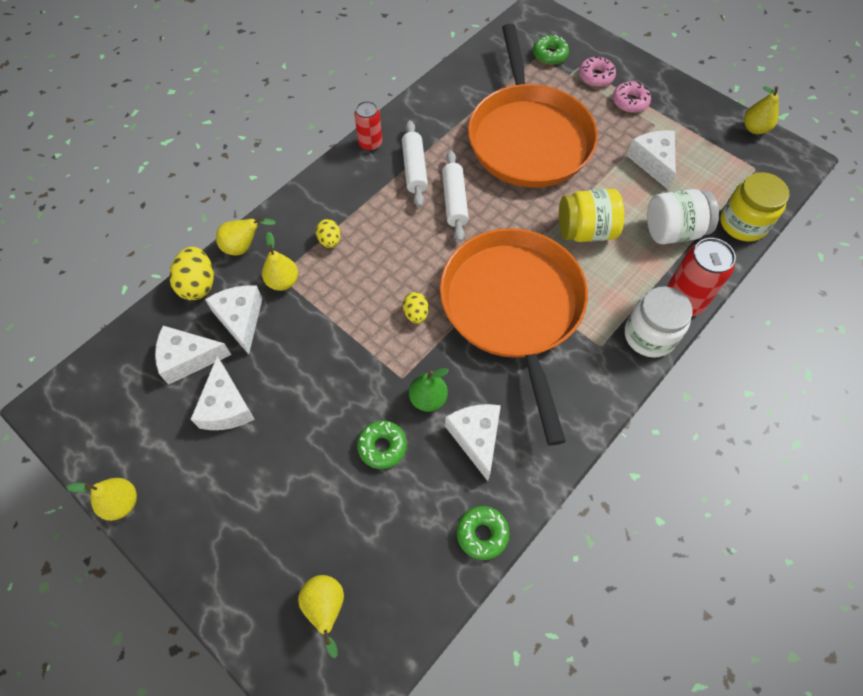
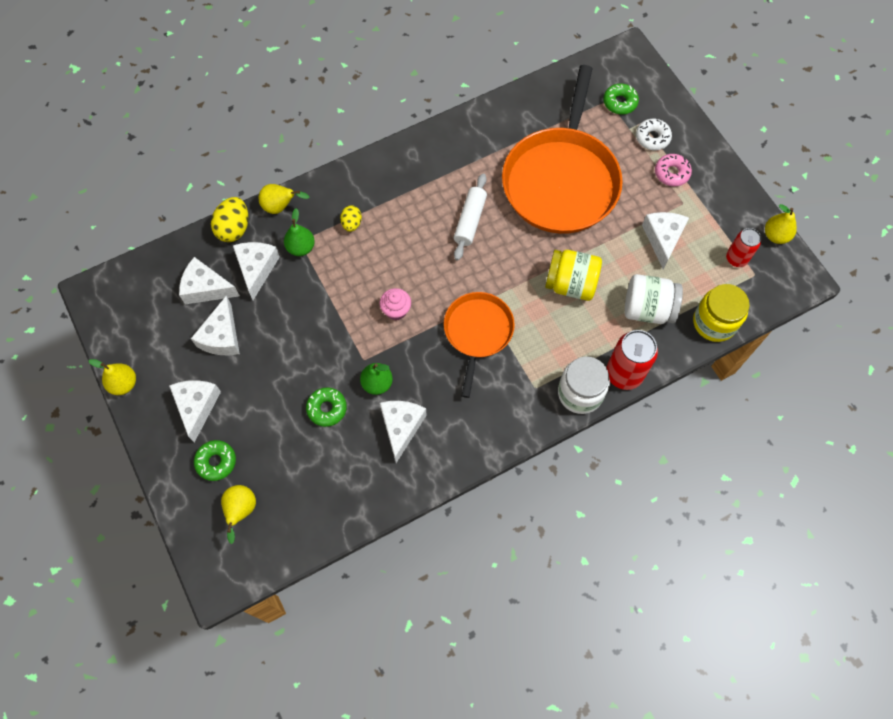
camera: 20 degrees right, 5 degrees up
(224, 499) = (197, 407): none -> white cheese
(283, 281) = (301, 247): yellow pear -> green pear
(370, 143) = (420, 144): red can -> red can (736, 258)
(414, 169) = (448, 180): white rolling pin -> none
(416, 314) = (396, 310): yellow egg -> pink cupcake
(482, 534) = (374, 500): green donut -> green donut (216, 462)
(513, 308) = (477, 332): orange pan -> orange pan, size x0.56
(596, 76) = (652, 138): pink donut -> white donut

